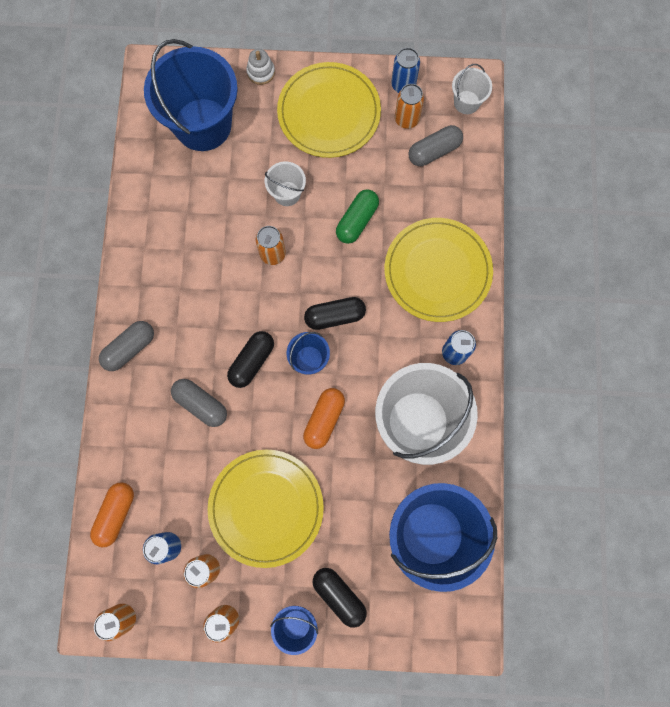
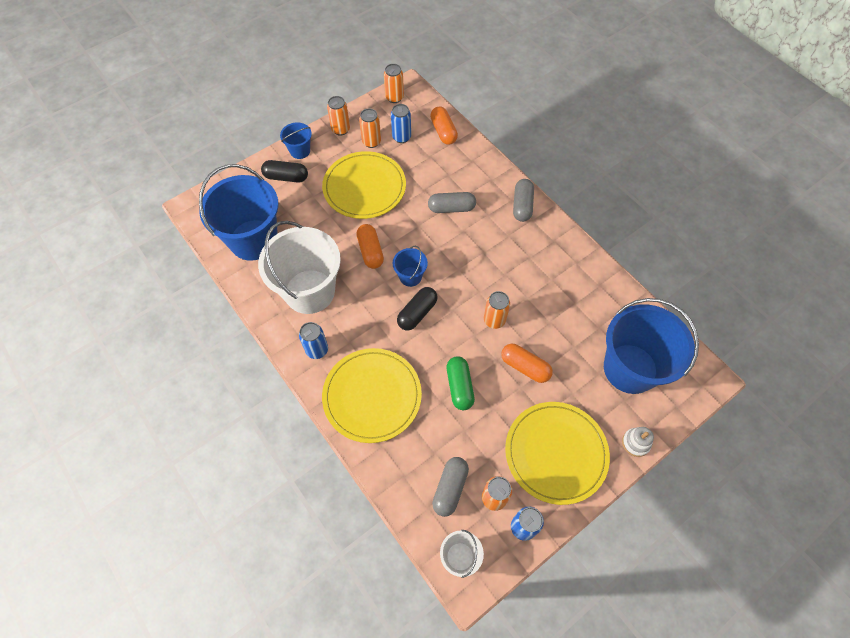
camera: 140 degrees right, 15 degrees down
(252, 361) = (444, 250): black capsule -> none
(287, 193) = (525, 367): white bucket -> orange capsule

